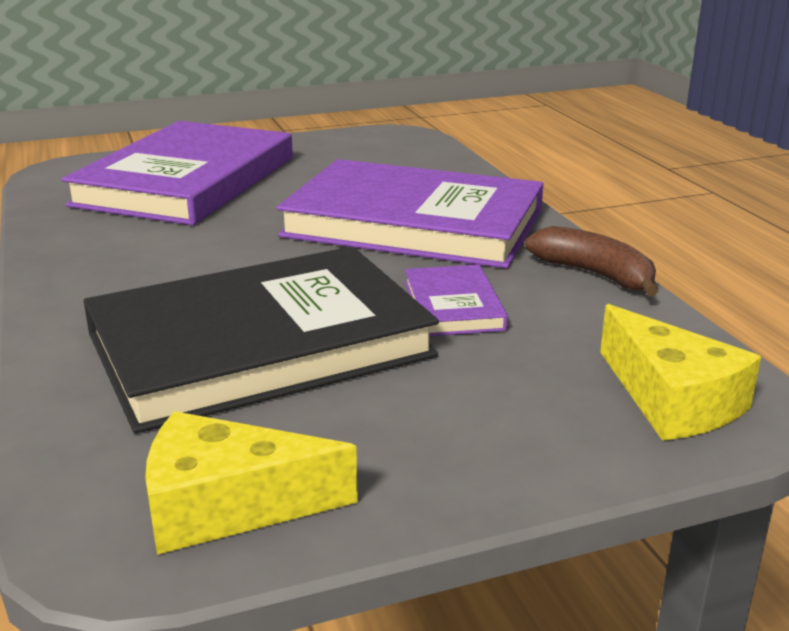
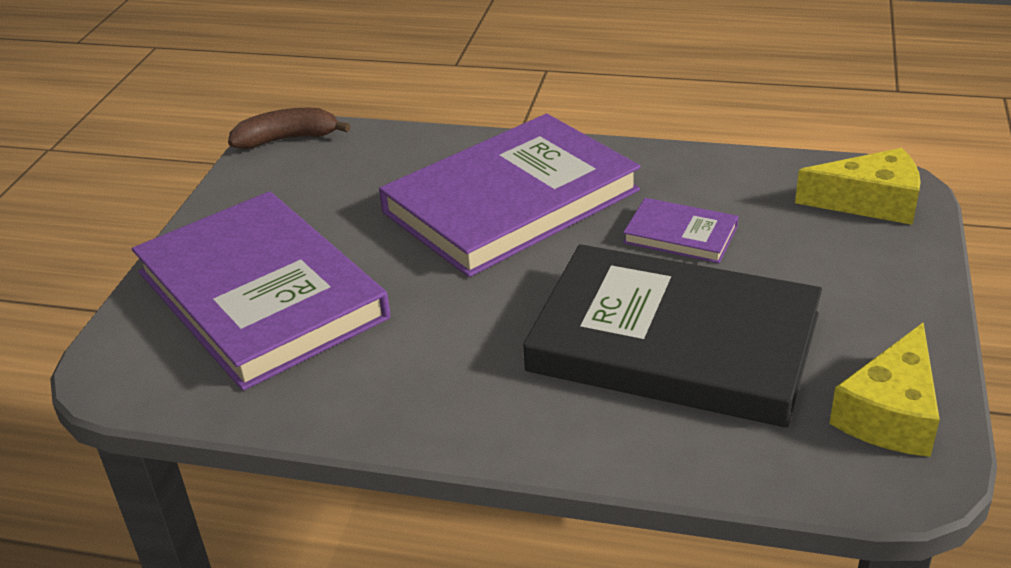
camera: 55 degrees left, 10 degrees up
(260, 345) = (674, 342): black book -> black book turned 75 degrees counterclockwise
(594, 274) = (681, 160): brown banana -> brown banana (287, 139)

